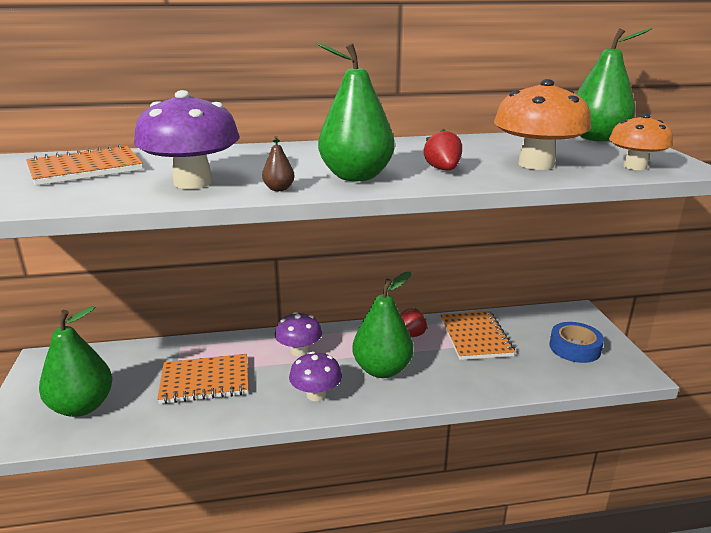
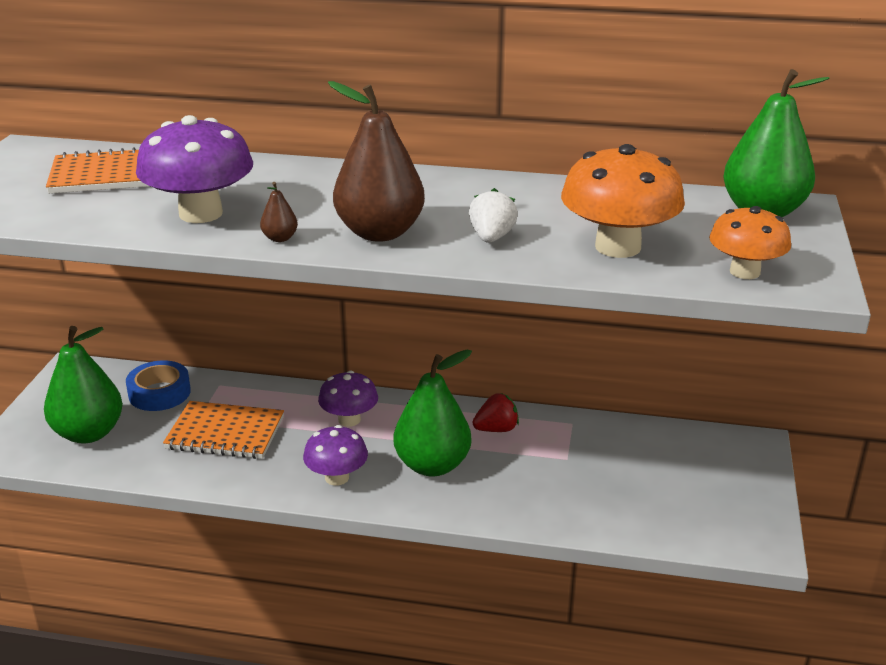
camera: 20 degrees right, 5 degrees up
(356, 176) = (380, 232): green pear -> brown pear
(443, 170) = (491, 238): red strawberry -> white strawberry
(475, 337) = (580, 449): orange notebook -> none
(575, 348) = (705, 493): blue tape -> blue tape (159, 393)

